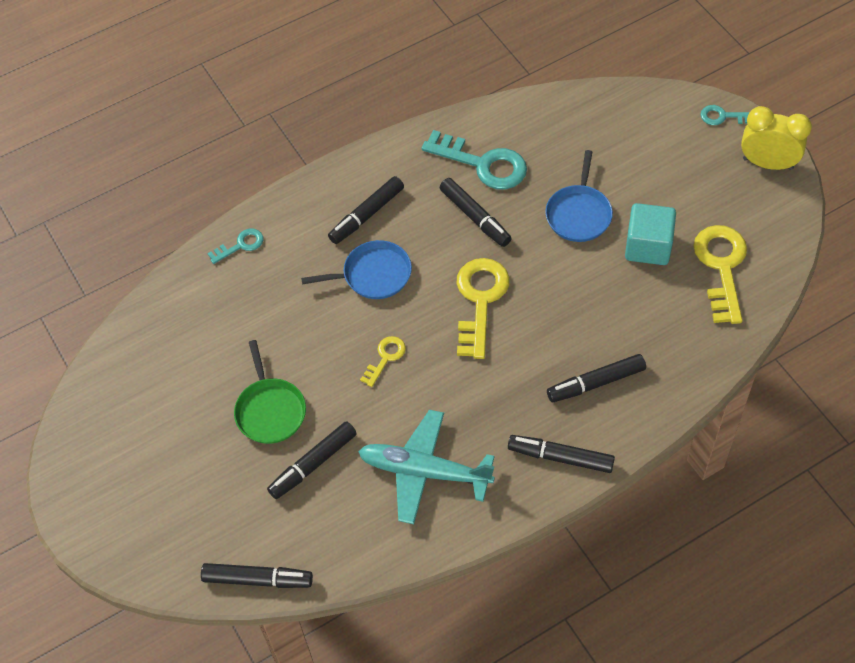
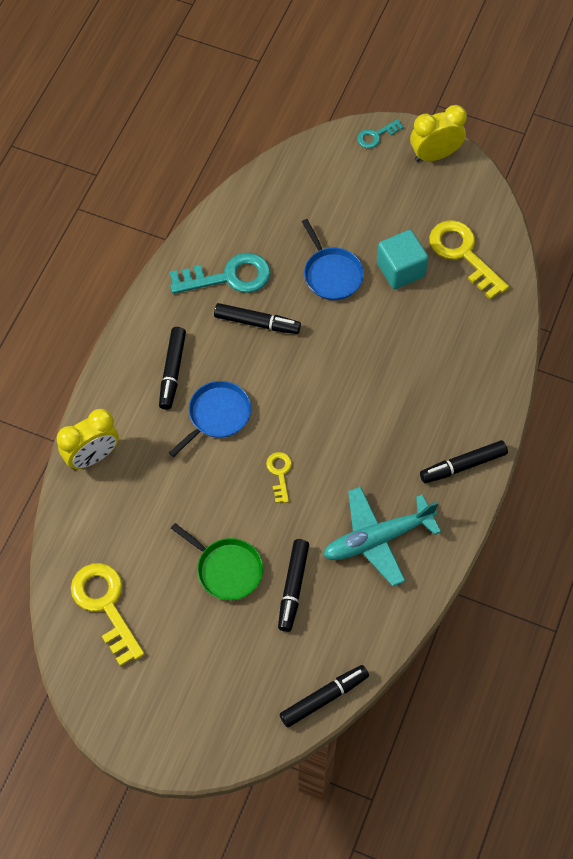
camera: 40 degrees left, 5 degrees up
(240, 245) = (92, 457): turquoise key -> yellow clock
(480, 300) = (313, 385): yellow key -> yellow key (105, 606)
(596, 383) = (444, 395): black marker -> none

